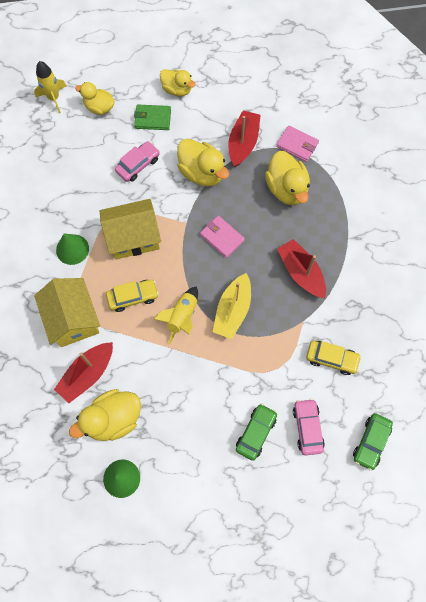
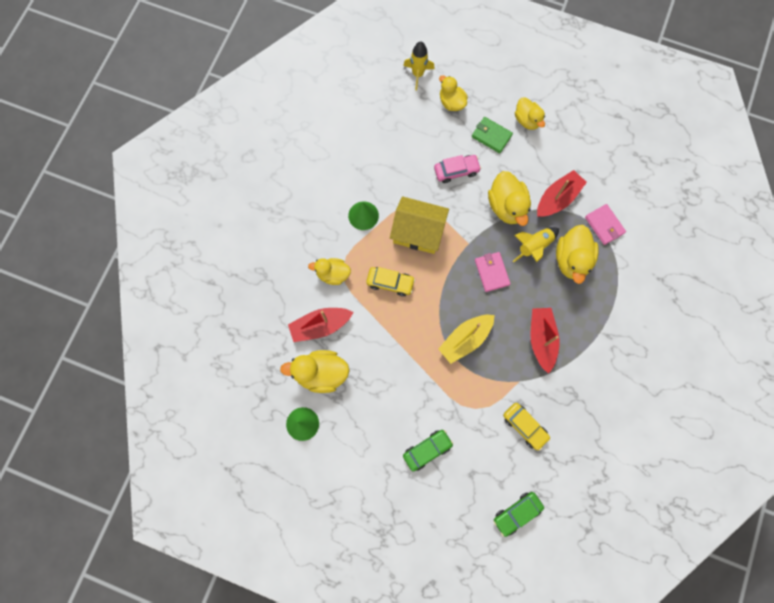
camera: 30 degrees right, 5 degrees up
(73, 319) = (333, 274): yellow house -> yellow duck
(182, 317) = (421, 321): yellow rocket -> yellow rocket (534, 246)
(307, 428) = (471, 471): pink car -> none

